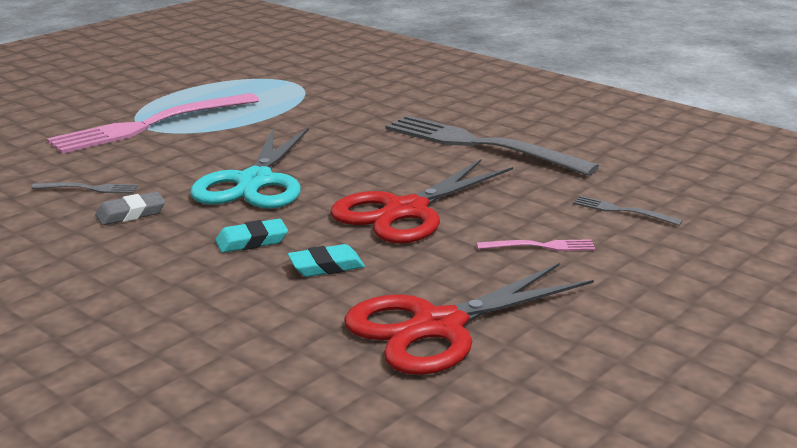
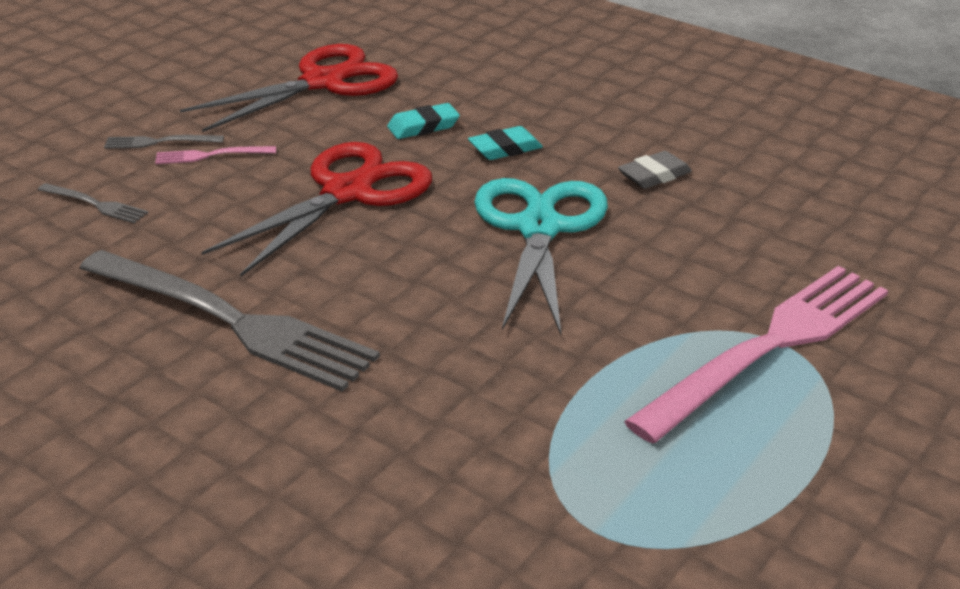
camera: 175 degrees right, 10 degrees up
(89, 189) = (735, 208): grey fork -> grey fork (159, 142)

